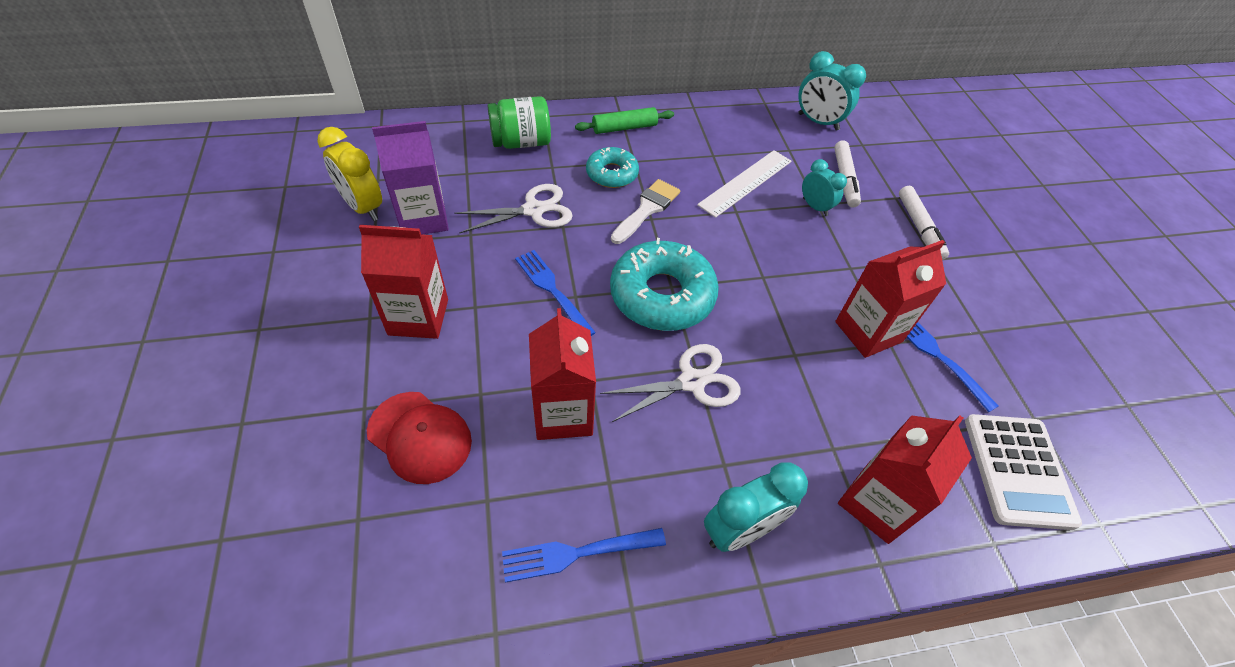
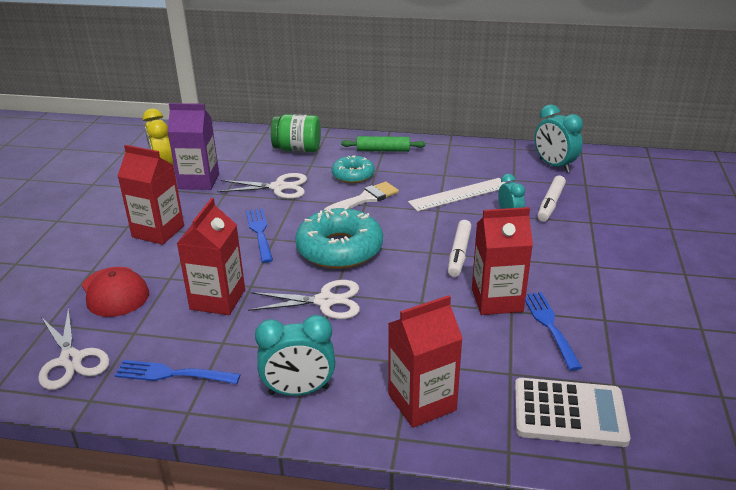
camera: 25 degrees right, 20 degrees down
(429, 573) = (71, 360): none -> white scissors
(919, 228) = (598, 244): white marker -> white marker (459, 254)
(1018, 471) = (569, 413): white calculator -> white calculator turned 105 degrees counterclockwise

